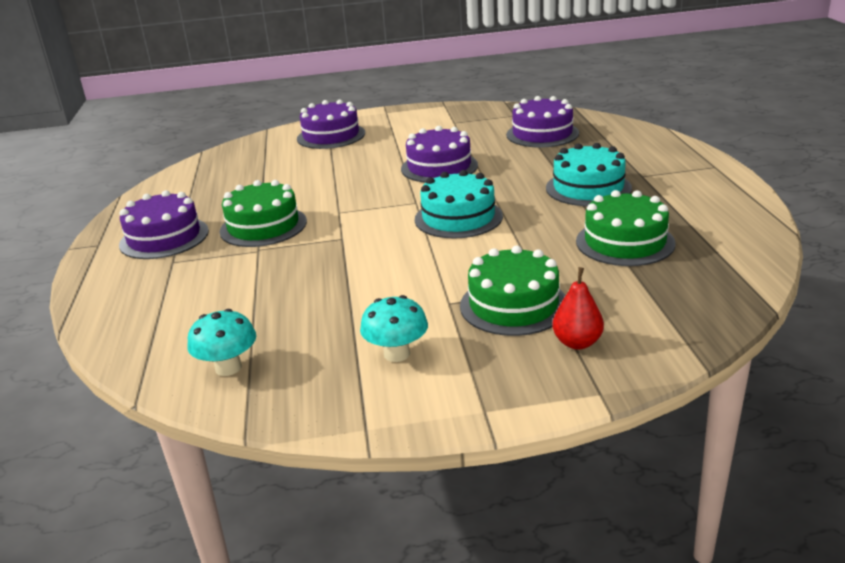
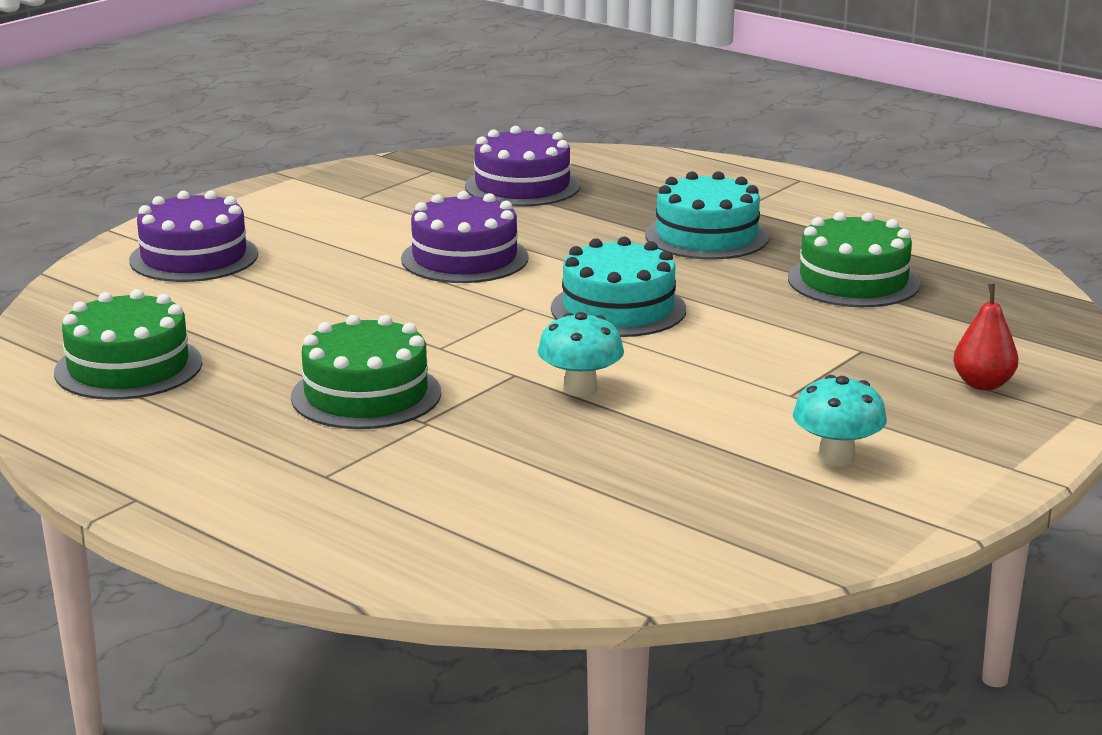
camera: 45 degrees left, 5 degrees down
(164, 238) = (236, 455): purple cake -> none
(228, 368) = (681, 541): turquoise mushroom -> turquoise mushroom (580, 389)
(513, 305) = (860, 374): green cake -> green cake (128, 367)

